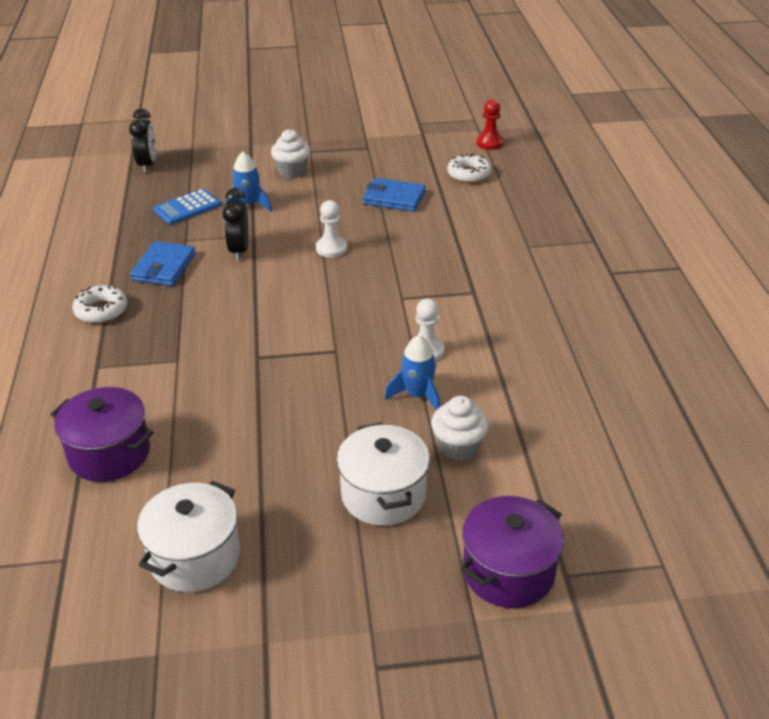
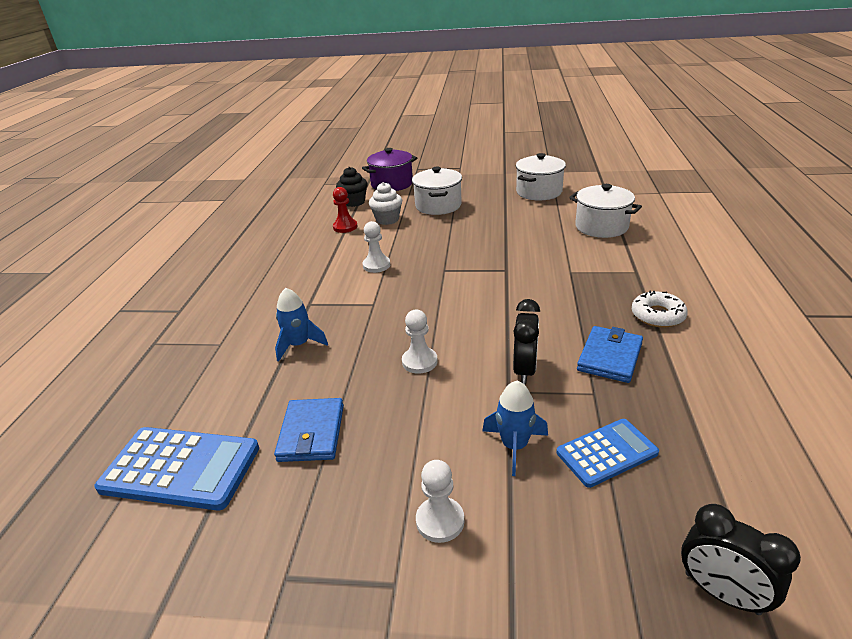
camera: 165 degrees left, 5 degrees down
(109, 453) = (601, 227): purple pot -> white pot
(148, 165) = (721, 593): black clock -> black clock turned 60 degrees counterclockwise
(292, 171) = (440, 521): white cupcake -> white pawn
(394, 198) = (311, 433): blue wallet -> blue wallet turned 60 degrees clockwise
(417, 395) = (397, 242): blue rocket -> blue rocket (299, 345)
(469, 174) = (180, 468): white donut -> blue calculator
(489, 143) = (78, 550): red pawn -> red pawn (345, 227)
(548, 496) = (354, 202): none -> black cupcake

